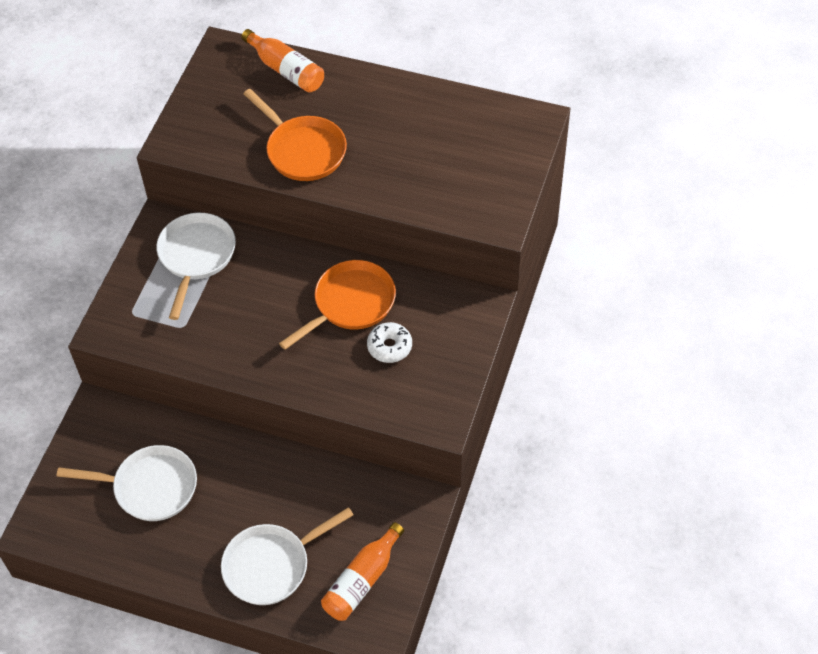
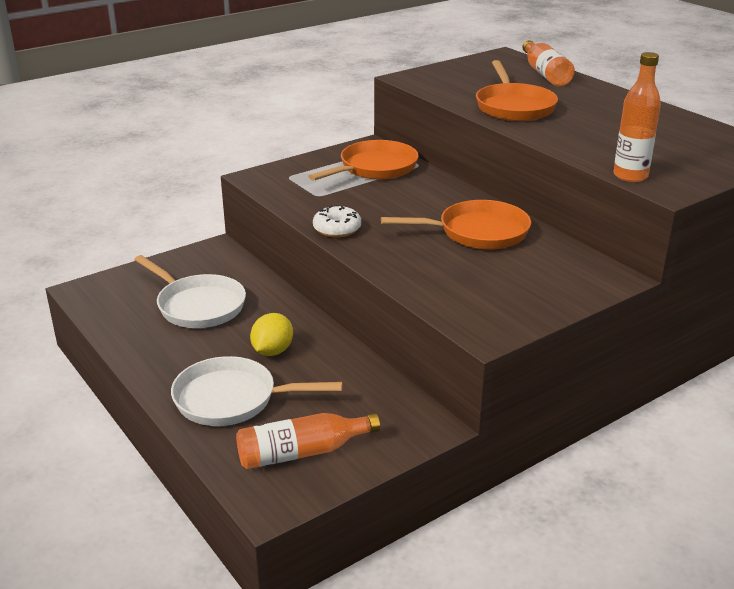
camera: 35 degrees right, 25 degrees down
(196, 256) = (375, 168): white pan -> orange pan
(256, 499) = (272, 351): none -> yellow lemon
(389, 346) = (486, 268): white donut -> white donut (337, 229)
(463, 218) = (630, 176): none -> orange bottle

